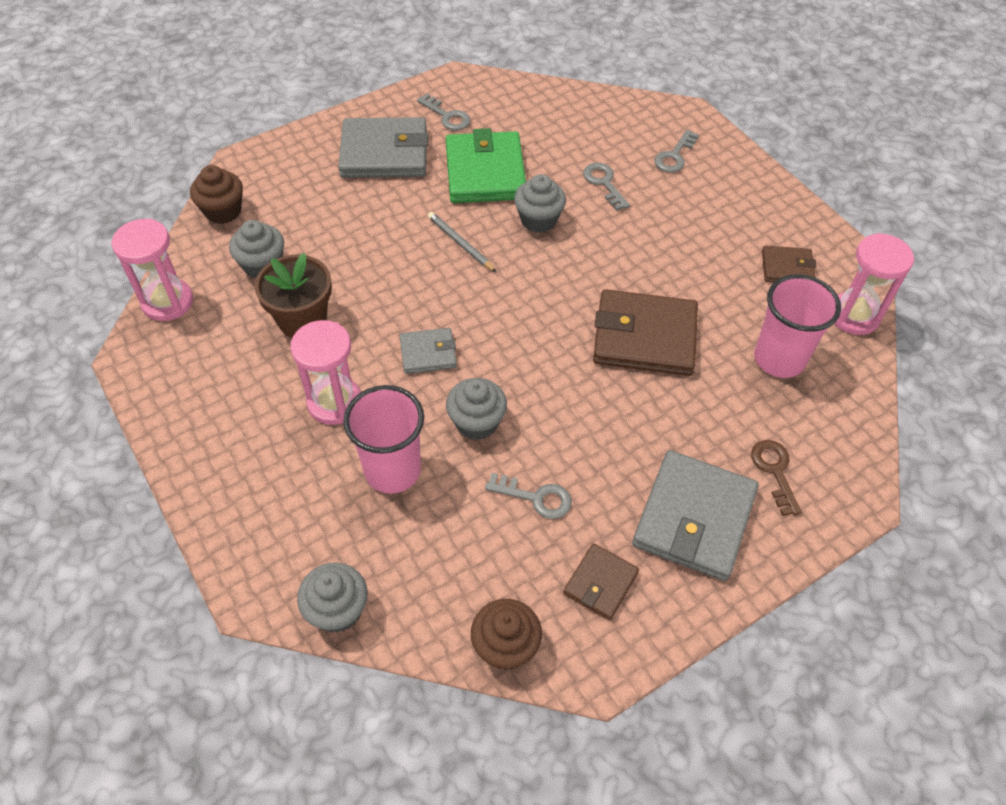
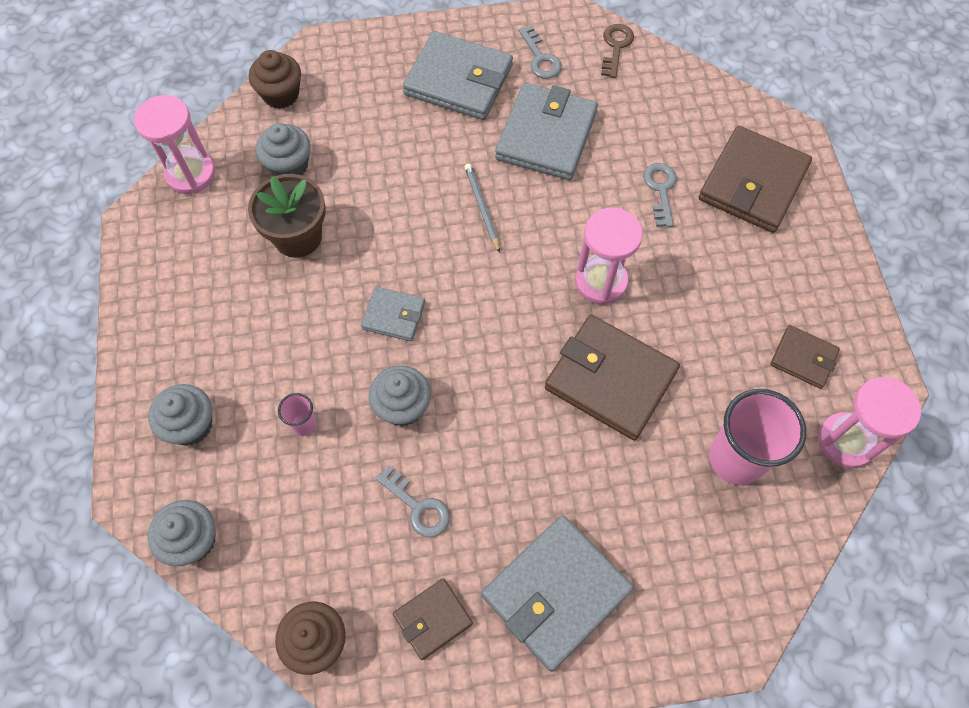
camera: 25 degrees right, 10 degrees up
(334, 402) = (286, 334): pink hourglass -> pink hourglass (601, 281)
(392, 470) = (304, 424): pink cup -> pink cup, size x0.46
(485, 172) = (546, 135): green wallet -> grey wallet
(538, 220) = (572, 209): grey cupcake -> grey cupcake (191, 425)
(674, 156) = (753, 183): grey key -> brown wallet
(774, 471) = (663, 579): brown key -> brown key (616, 47)

